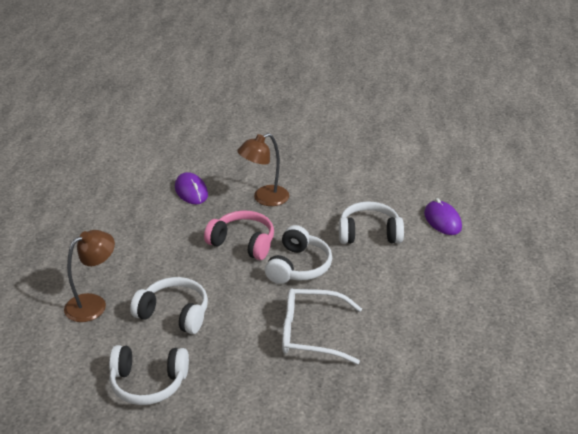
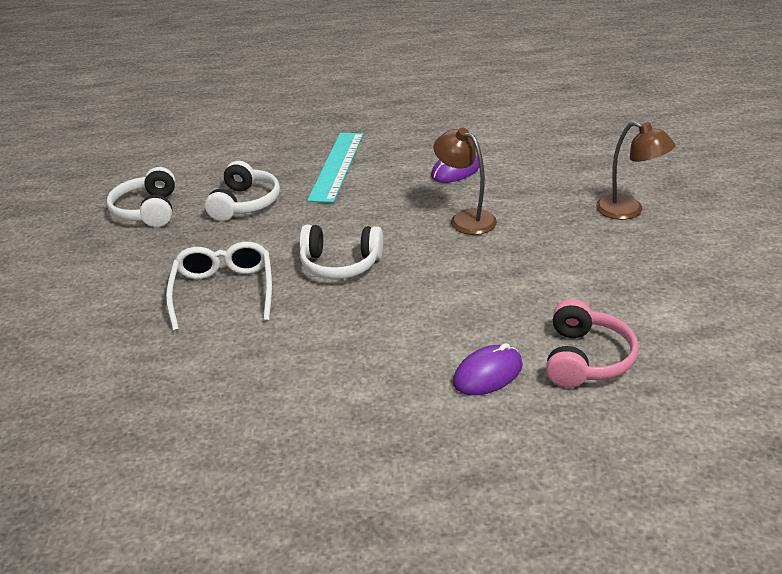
camera: 80 degrees right, 0 degrees up
(93, 304) = (253, 161): brown lamp -> brown lamp (628, 211)
(140, 252) = (337, 166): none -> turquoise ruler
(243, 243) = (372, 220): pink headphones -> pink headphones (586, 359)
(369, 233) = (427, 308): white headphones -> none

